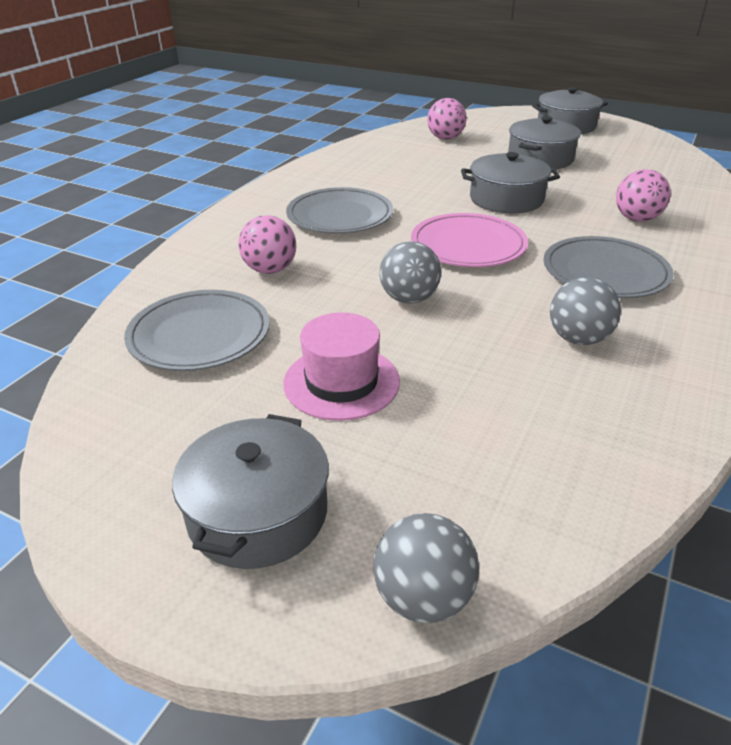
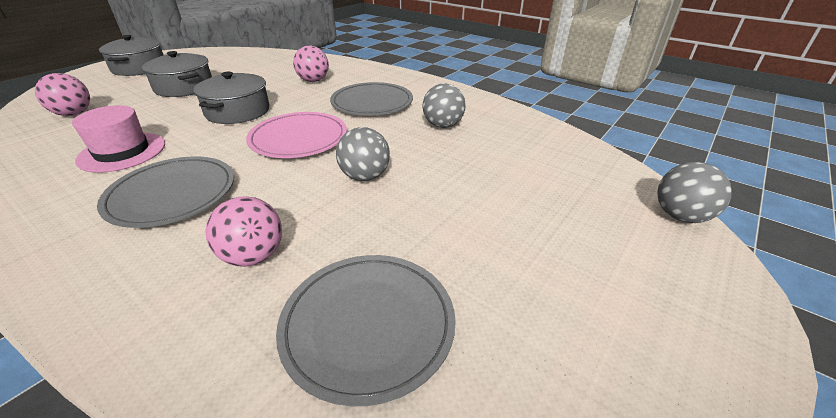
camera: 80 degrees left, 0 degrees up
(257, 513) = (638, 285): grey pot -> none
(341, 382) = (475, 225): pink hat -> pink hat (122, 152)

